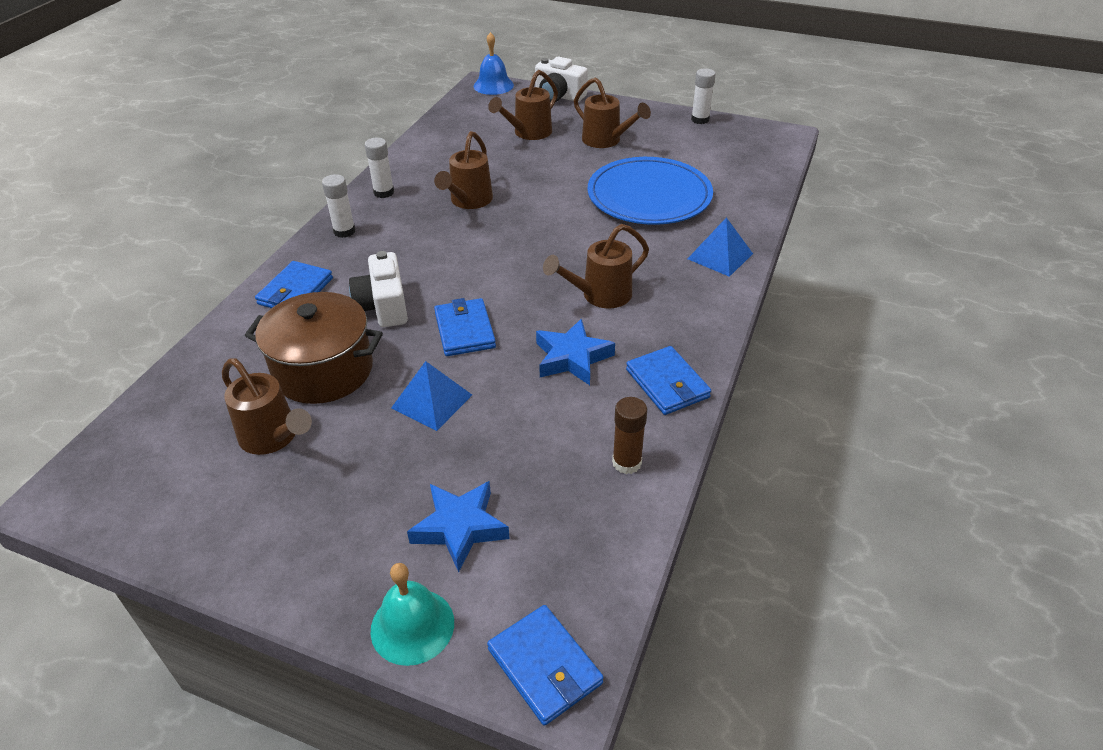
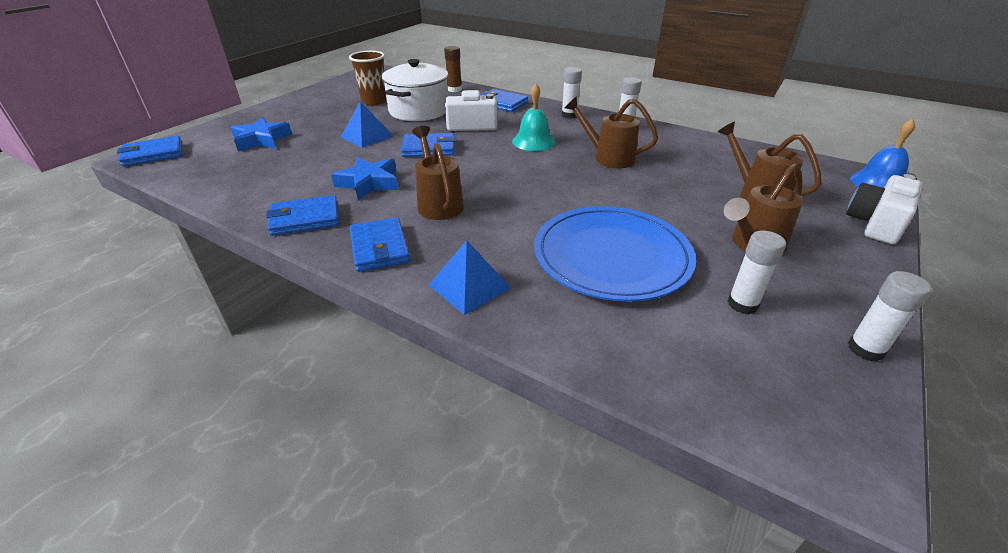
camera: 100 degrees right, 5 degrees down
(273, 437) = (374, 101): brown watering can -> brown cup
(323, 370) = (419, 111): brown pot -> white pot
(412, 626) = (219, 128): turquoise bell -> turquoise bell (533, 141)
(626, 462) = (248, 191): brown glue stick -> brown glue stick (454, 89)
(679, 150) = (742, 304): none -> white glue stick
(693, 315) = (379, 248): none -> blue wallet

